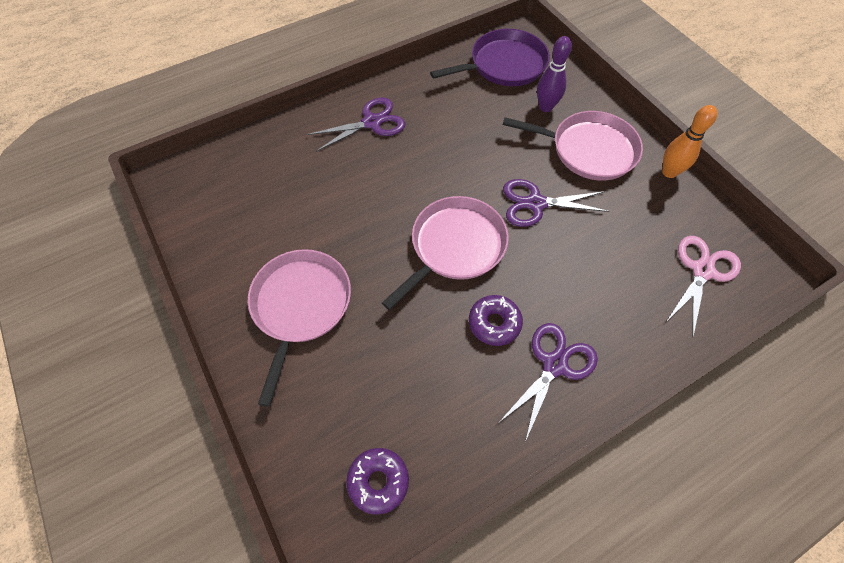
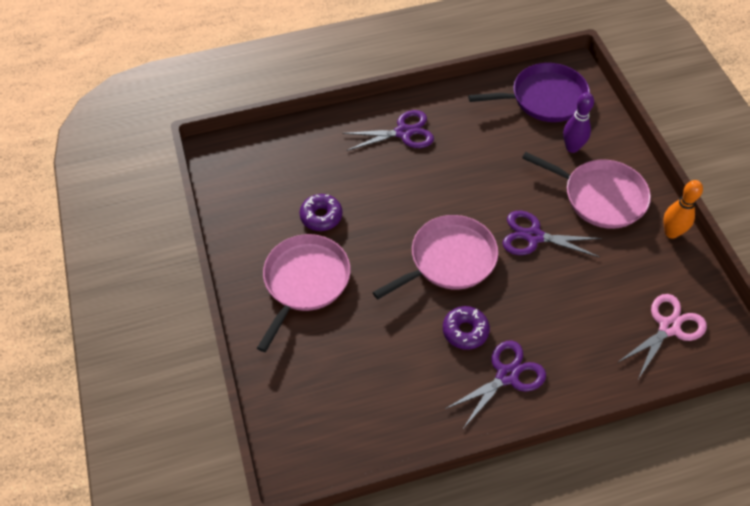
camera: 15 degrees right, 5 degrees down
(378, 481) = (337, 429): purple donut -> purple donut (321, 216)

